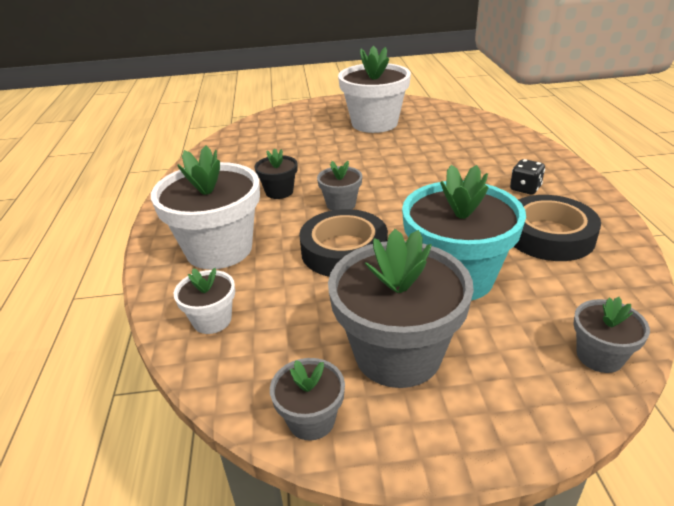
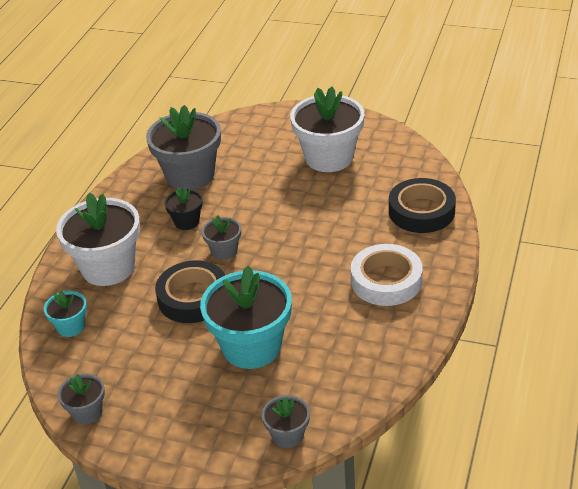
camera: 25 degrees right, 5 degrees up
(212, 320) = (71, 327): white flower pot -> turquoise flower pot
(398, 354) = (165, 390): grey flower pot -> grey flower pot (190, 175)
(525, 188) = (386, 281): black dice -> white tape
(549, 235) = (355, 333): black tape -> black tape (421, 211)

